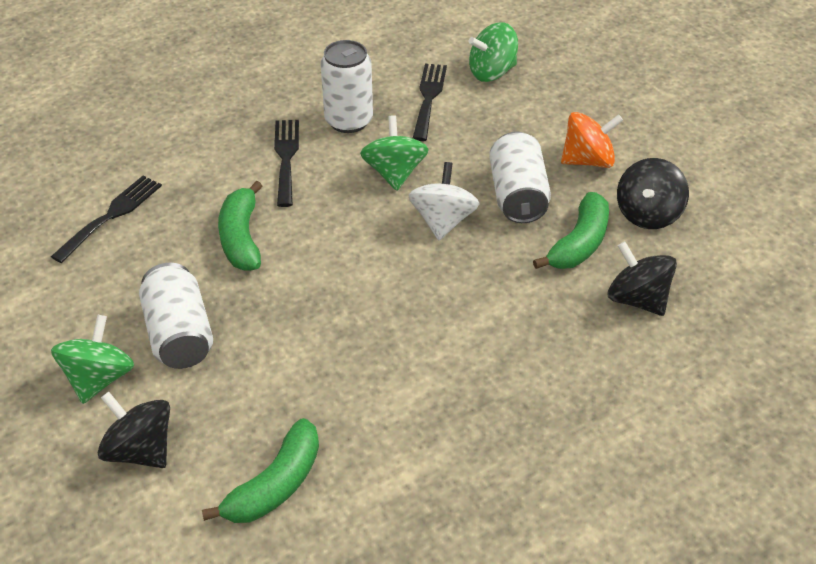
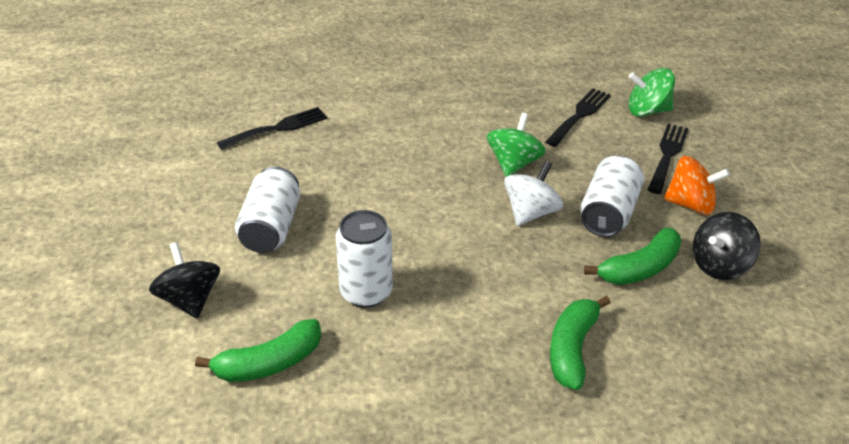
camera: 25 degrees right, 5 degrees down
(99, 378) = (194, 238): green spinning top -> none
(241, 238) = (362, 174): green banana -> green banana (572, 349)
(286, 158) = (434, 126): black fork -> black fork (667, 155)
(348, 121) = (501, 114): white can -> white can (366, 292)
(637, 299) = (665, 331): black spinning top -> none

